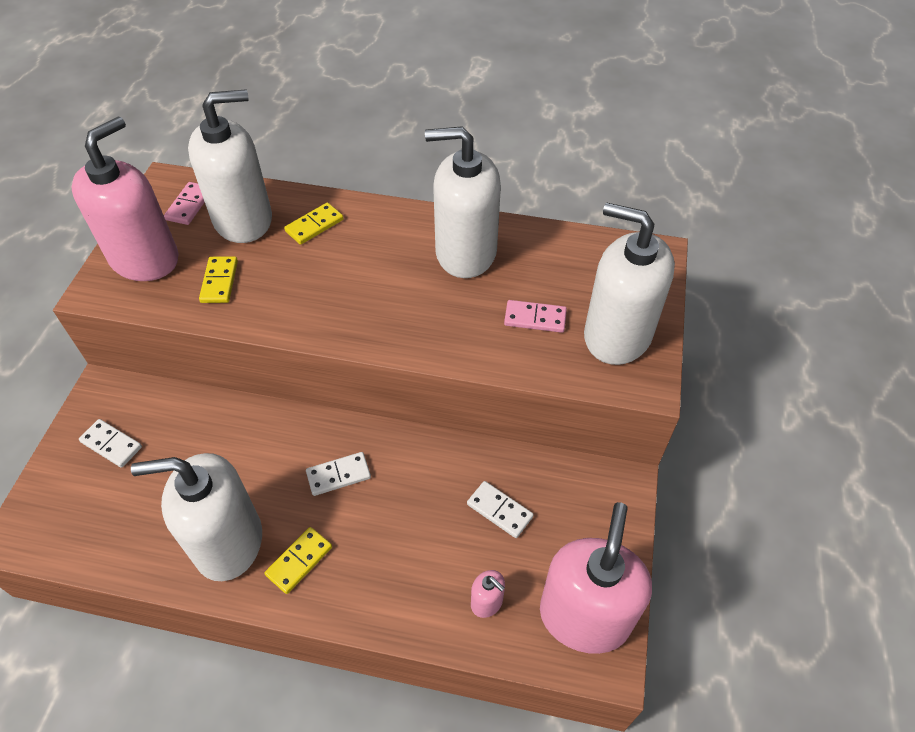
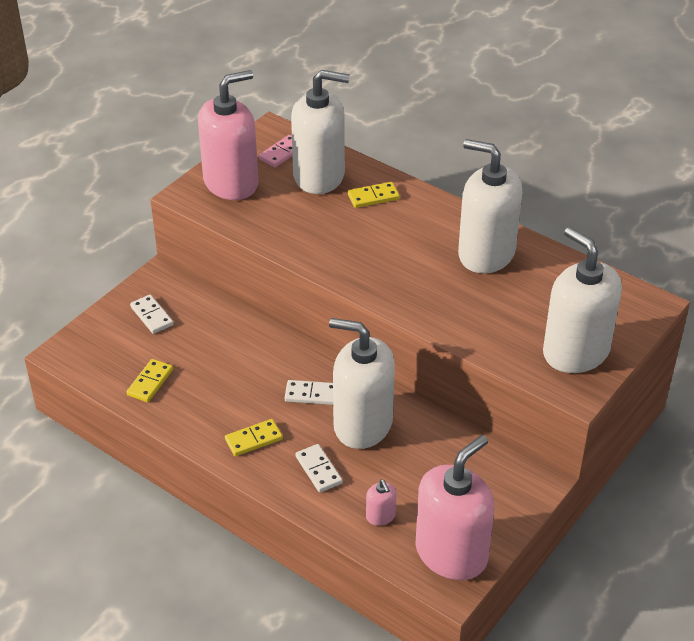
camera: 25 degrees right, 10 degrees down
(219, 281) = (279, 216): yellow domino -> yellow domino (150, 382)
(228, 542) = (208, 409): white soap dispenser -> white soap dispenser (362, 424)
(499, 510) = (425, 462): white domino -> white domino (318, 470)
(535, 318) = (514, 318): pink domino -> none

